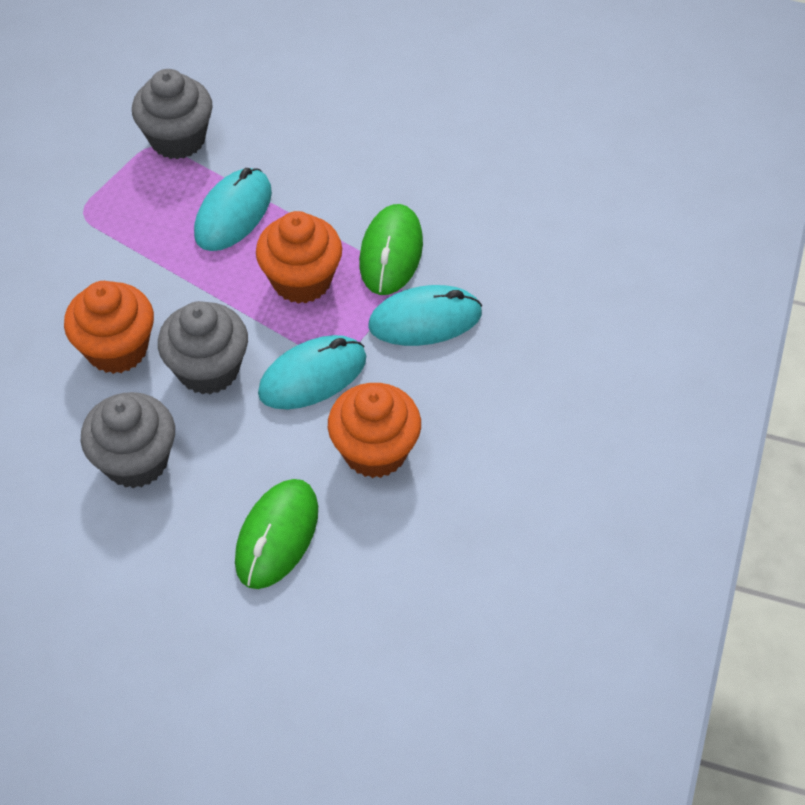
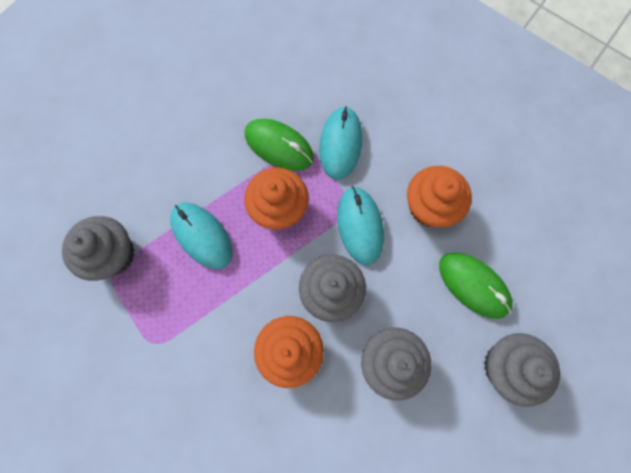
camera: 70 degrees left, 20 degrees up
(171, 604) = (505, 366): none -> grey cupcake

